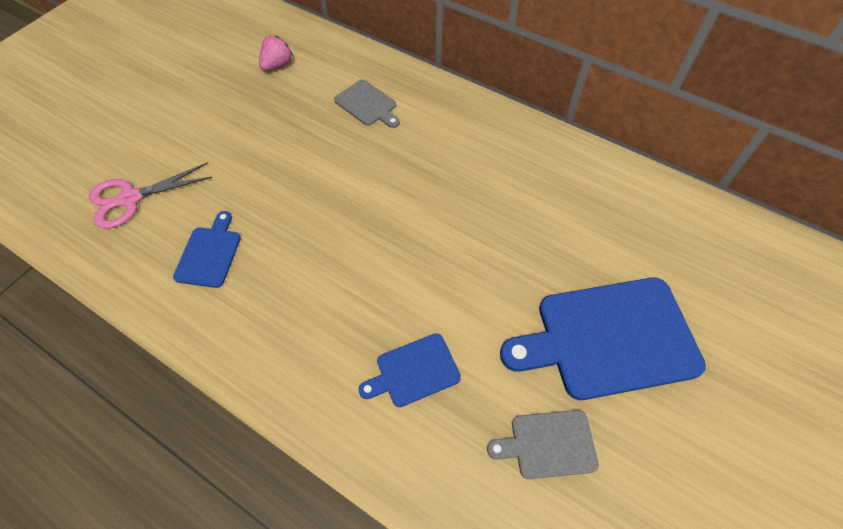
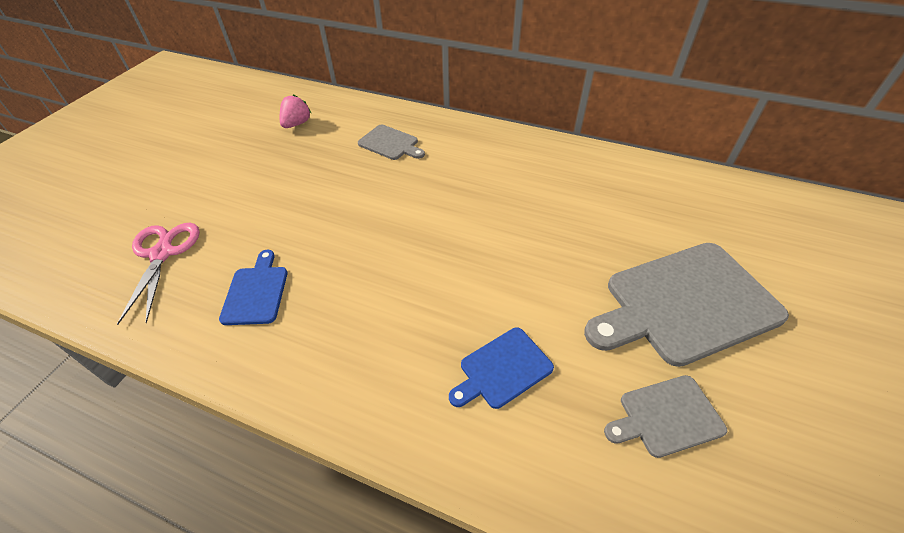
camera: 10 degrees left, 10 degrees down
(131, 199) = (162, 254): pink scissors -> pink scissors turned 120 degrees clockwise
(609, 338) = (685, 303): blue cutting board -> grey cutting board

